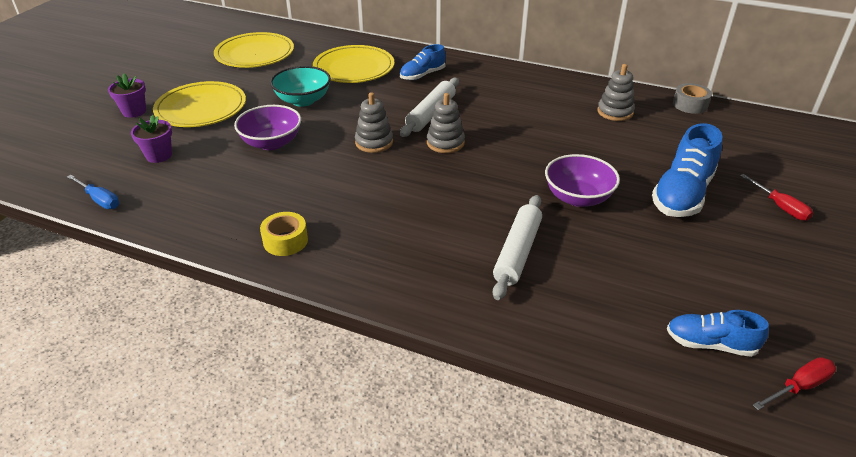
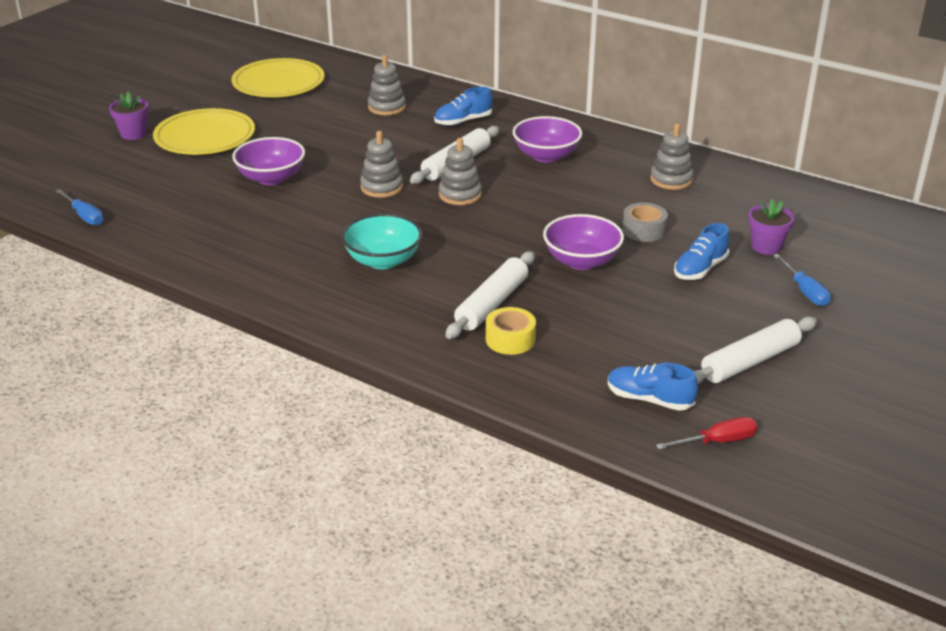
camera: 10 degrees right, 5 degrees down
(159, 155) = (151, 180): purple flower pot -> purple flower pot (766, 246)
(285, 241) = (259, 270): yellow tape -> yellow tape (510, 339)
(303, 100) = (318, 137): turquoise bowl -> turquoise bowl (383, 260)
(354, 68) = (386, 107): yellow plate -> grey stacking toy
(503, 100) = (546, 156): none -> purple bowl
(682, 194) = (700, 269): blue shoe -> blue shoe, size x0.60
(690, 105) = (766, 179): grey tape -> grey tape (644, 230)
(776, 287) = (750, 361): none -> white rolling pin
(780, 207) = (805, 291): red screwdriver -> blue screwdriver

